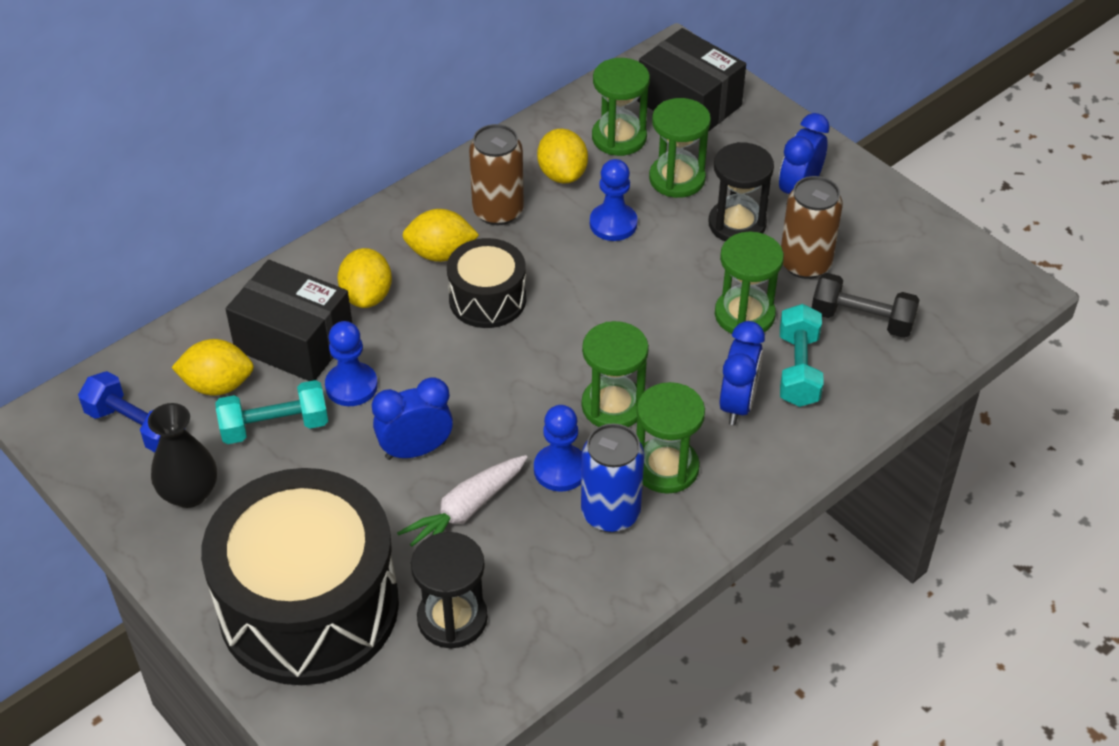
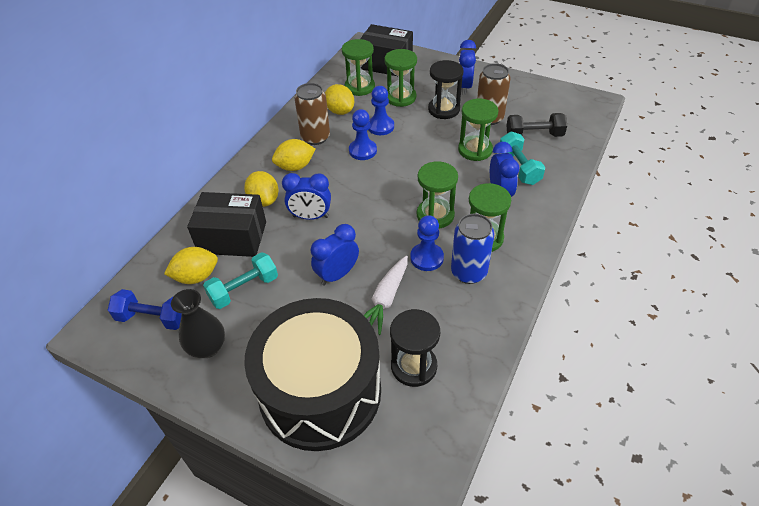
camera: 20 degrees left, 0 degrees up
(351, 386) = (280, 251): blue pawn -> blue pawn (362, 151)
(423, 345) = (310, 216): none -> blue clock
(487, 299) = (334, 182): black drum -> none

